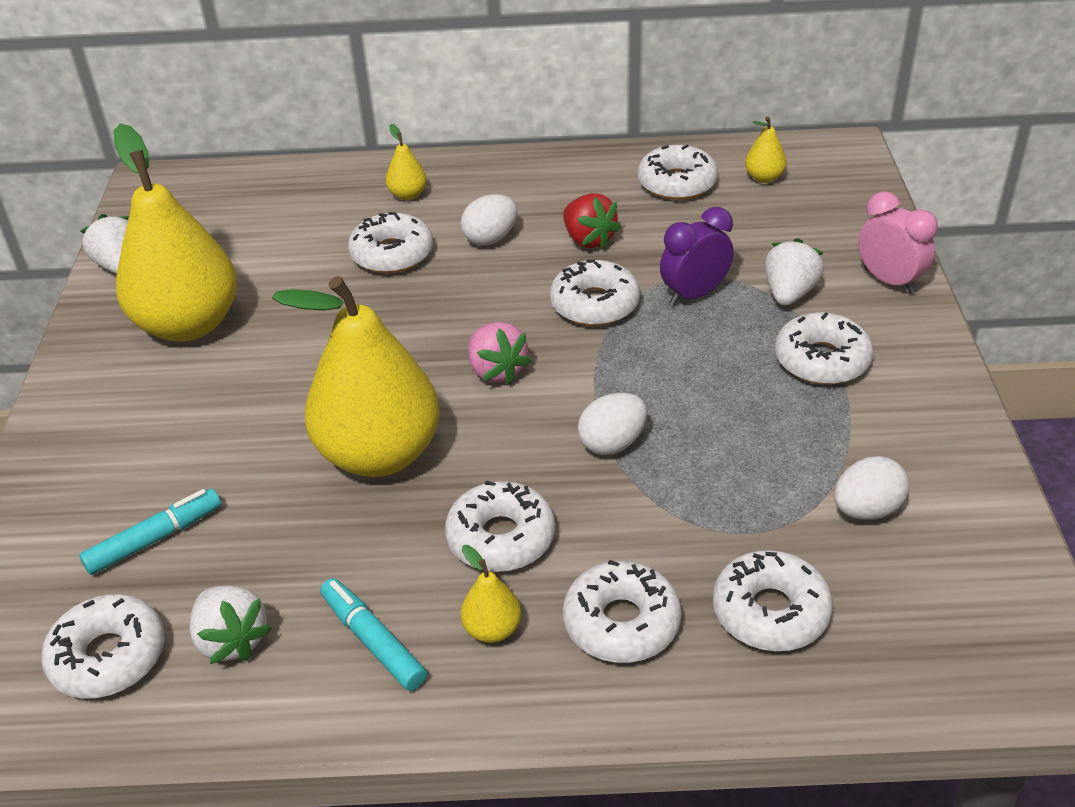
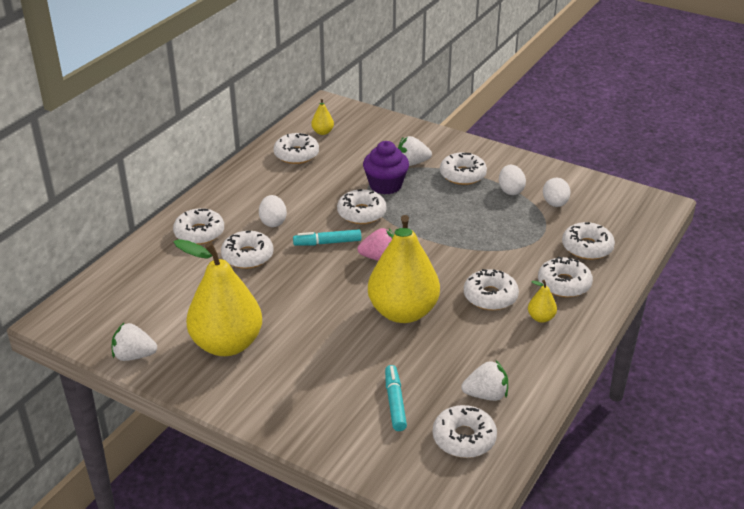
camera: 60 degrees left, 5 degrees down
(373, 641) = (520, 352): turquoise marker -> turquoise marker (327, 243)
(408, 195) = (199, 233): yellow pear -> white donut
(588, 240) = (310, 195): red strawberry -> none
(612, 443) = (460, 246): white egg -> white egg (510, 190)
(694, 294) = (385, 185): purple clock -> purple cupcake
(789, 293) = (412, 163): white strawberry -> white strawberry turned 60 degrees counterclockwise
(889, 281) = (431, 137): pink clock -> none

